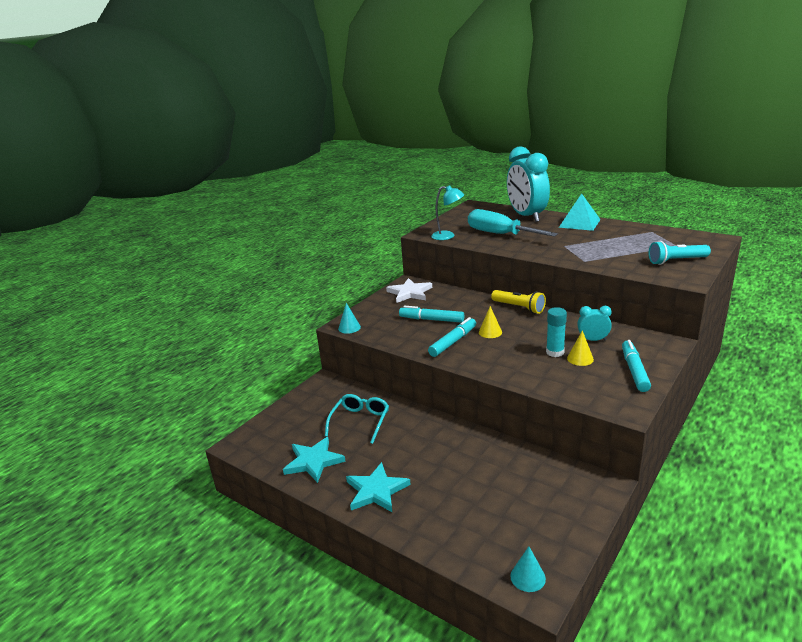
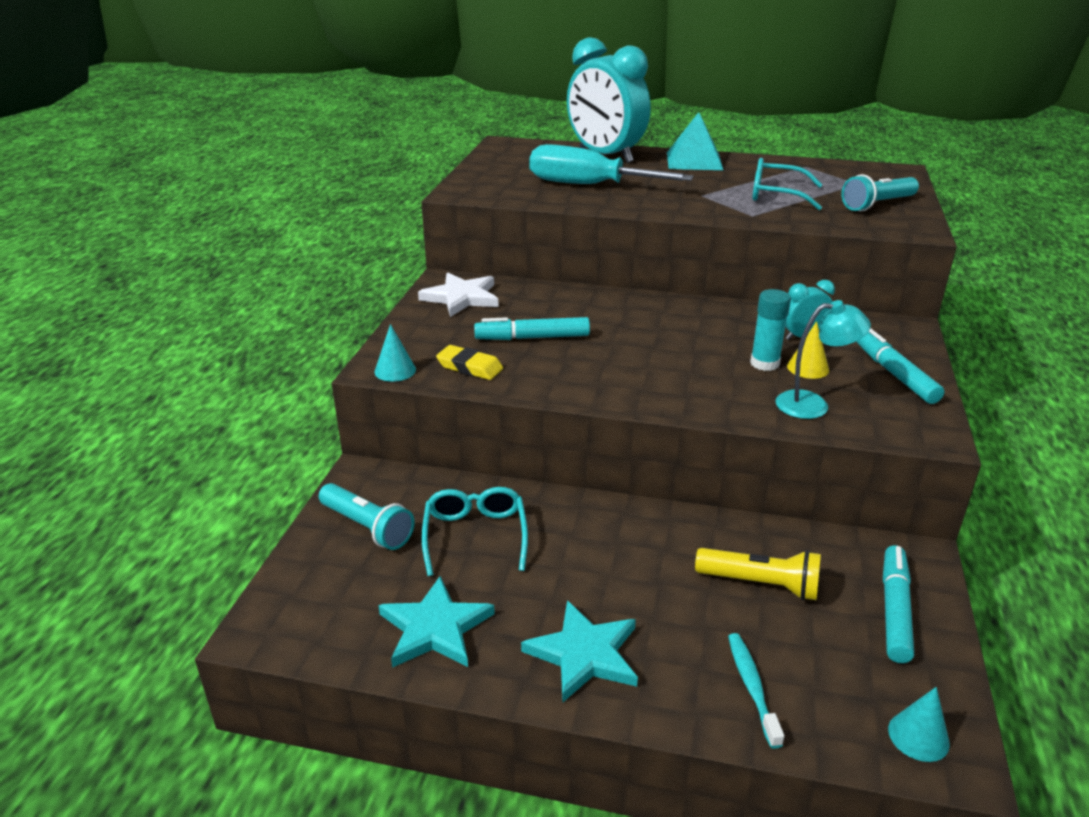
camera: 25 degrees left, 5 degrees up
(311, 407) = (367, 527): none -> turquoise flashlight
(387, 331) = (469, 367): none -> yellow eraser
(448, 236) = (505, 194): turquoise lamp -> turquoise lamp (813, 404)
(452, 528) = (752, 687): none -> turquoise toothbrush
(453, 342) = (595, 370): turquoise marker -> turquoise marker (894, 610)
(490, 332) = (643, 345): yellow cone -> none
(519, 308) = (658, 301): yellow flashlight -> yellow flashlight (761, 584)
(612, 249) = (776, 195): none -> turquoise glasses

